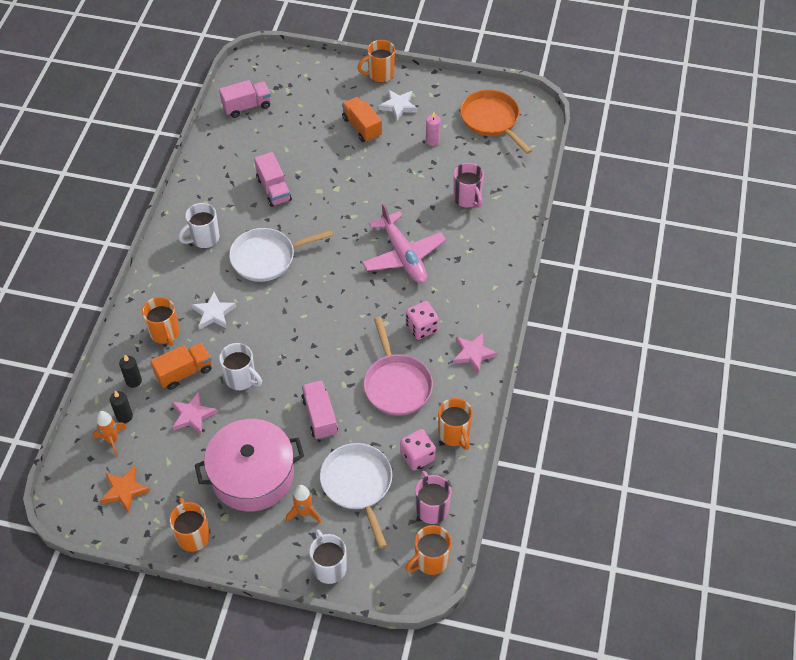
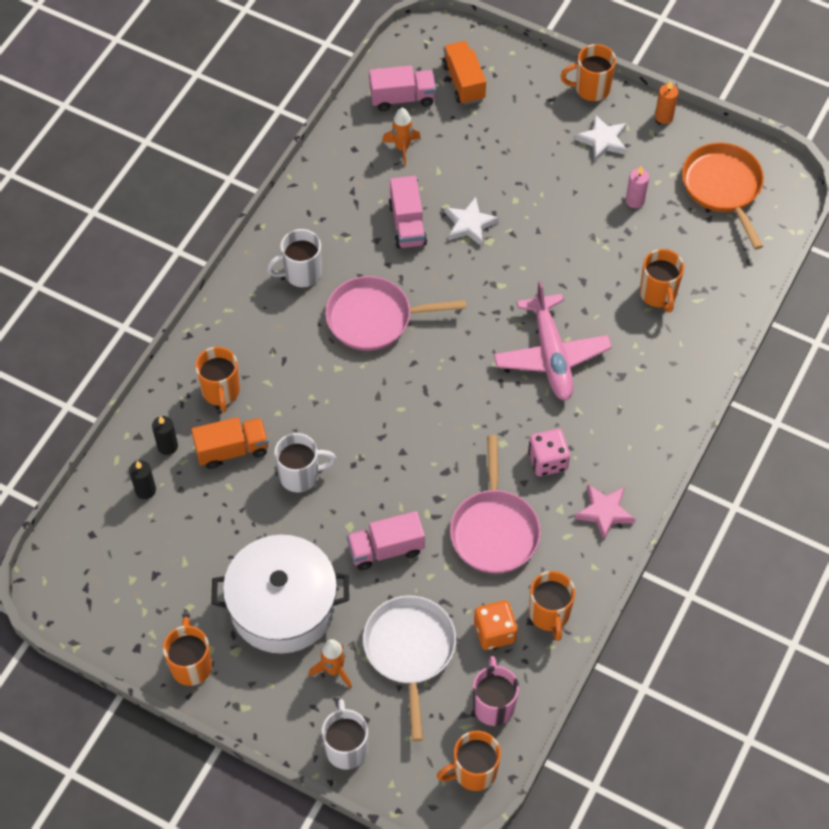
camera: 15 degrees right, 5 degrees up
(112, 440) = (123, 517): orange rocket -> orange rocket (402, 148)
(124, 490) = (123, 586): orange star -> none
(193, 415) = (229, 509): pink star -> none
(214, 313) = (288, 379): white star -> white star (469, 224)
(241, 379) = (300, 475): white mug -> white mug turned 60 degrees counterclockwise
(252, 475) = (282, 605): pink pot -> white pot
(267, 257) = (374, 318): white pan -> pink pan
(320, 416) = (386, 549): pink truck -> pink truck turned 105 degrees counterclockwise
(362, 127) = (546, 161): orange truck -> orange truck (463, 82)
(417, 456) = (494, 632): pink dice -> orange dice
(436, 82) = (664, 116): none -> orange candle
(467, 199) = (658, 294): pink mug -> orange mug

